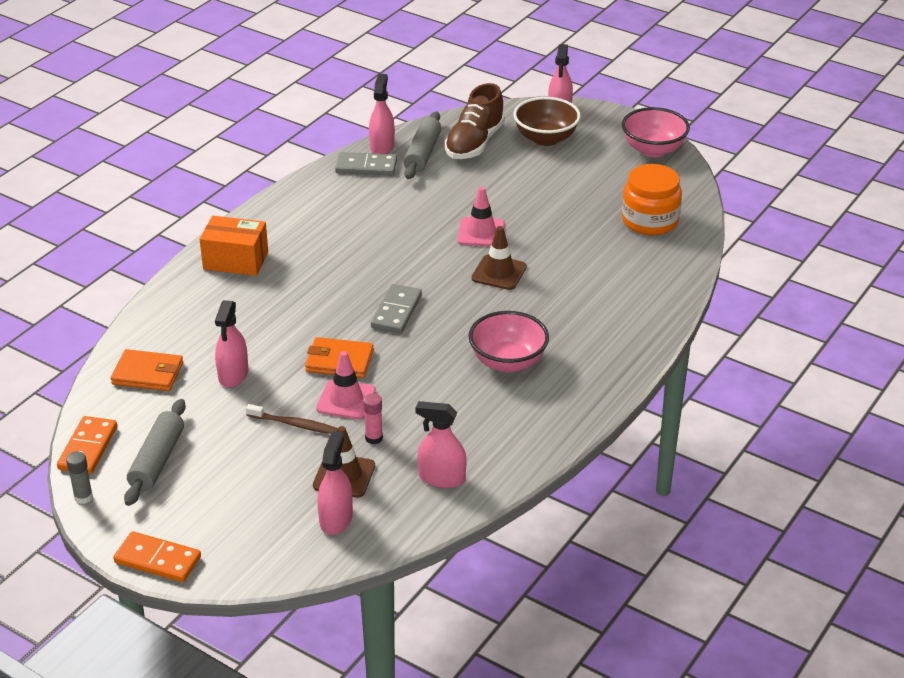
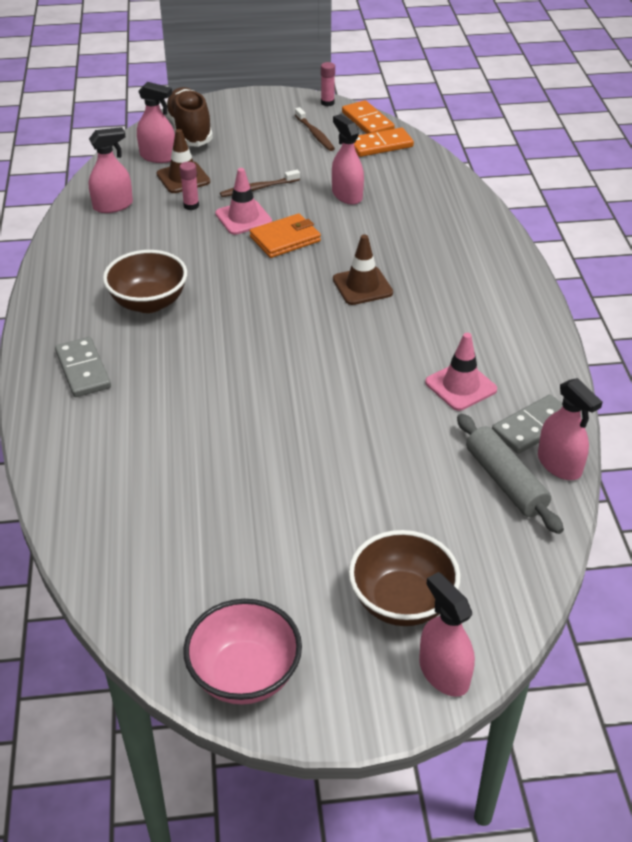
camera: 140 degrees right, 5 degrees up
(83, 497) = (327, 103): grey glue stick -> pink glue stick
(148, 373) = (404, 169): orange wallet -> none
(157, 460) = (315, 134): grey rolling pin -> brown toothbrush
(158, 560) = (238, 99): orange domino -> orange domino (381, 145)
(235, 260) = (484, 269): orange box -> none
(336, 519) = (158, 157): pink spray bottle -> pink spray bottle turned 45 degrees counterclockwise
(396, 311) = (293, 296): grey domino -> grey domino (83, 370)
(474, 143) = (473, 535): brown shoe -> brown shoe (190, 131)
(481, 232) = (315, 413): pink traffic cone -> pink traffic cone (460, 386)
(499, 273) = (247, 379): brown traffic cone -> brown traffic cone (362, 286)
(508, 362) = (149, 303): pink bowl -> brown bowl
(650, 221) = (148, 537): orange jar -> none

